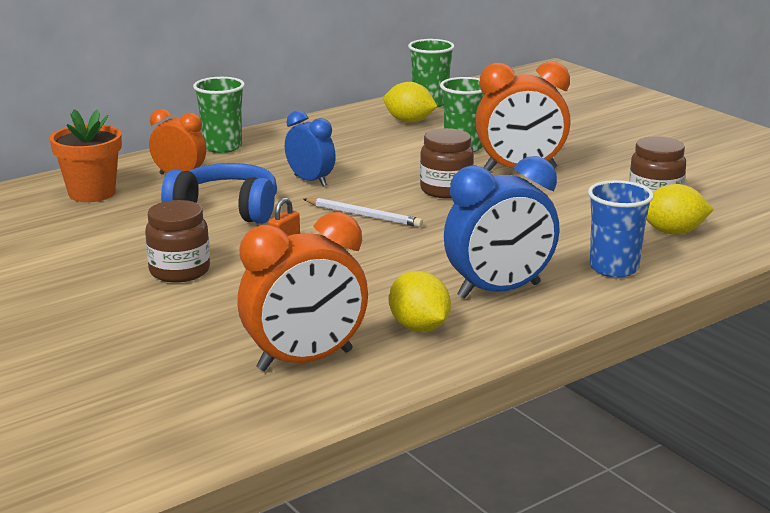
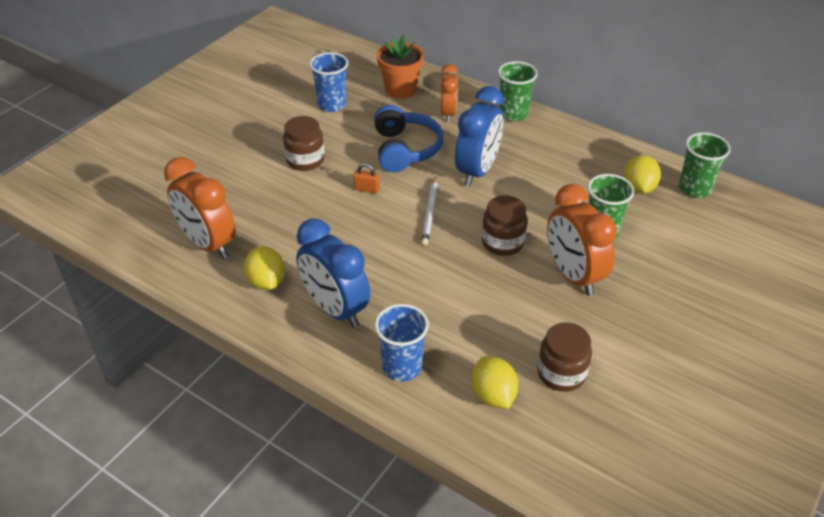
camera: 70 degrees right, 20 degrees up
(69, 237) = (332, 104): none -> blue cup
(310, 181) = (477, 171): blue clock -> blue clock, size x1.63
(419, 327) = (266, 282): yellow lemon -> yellow lemon turned 60 degrees counterclockwise

